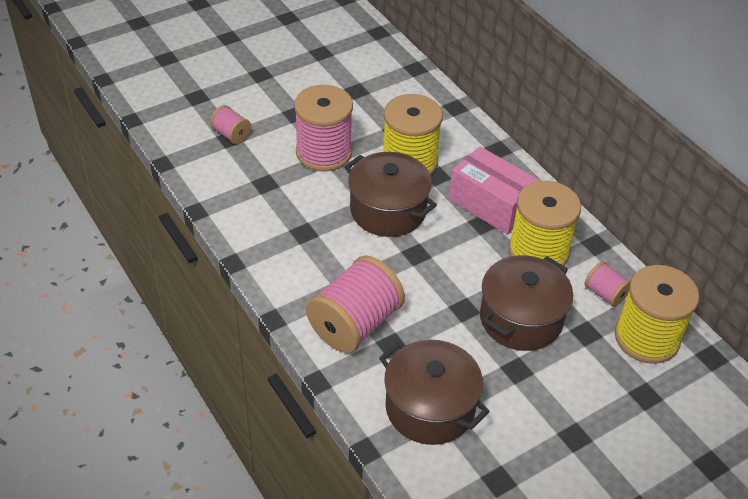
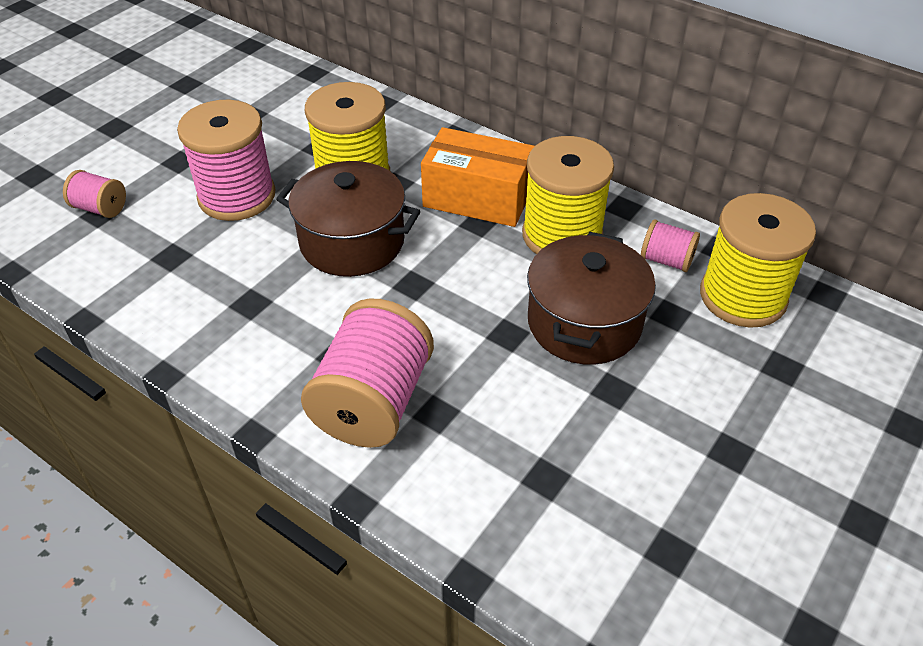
camera: 20 degrees left, 0 degrees up
(430, 407) = (528, 482): brown pot -> none
(491, 204) = (477, 198): pink box -> orange box

